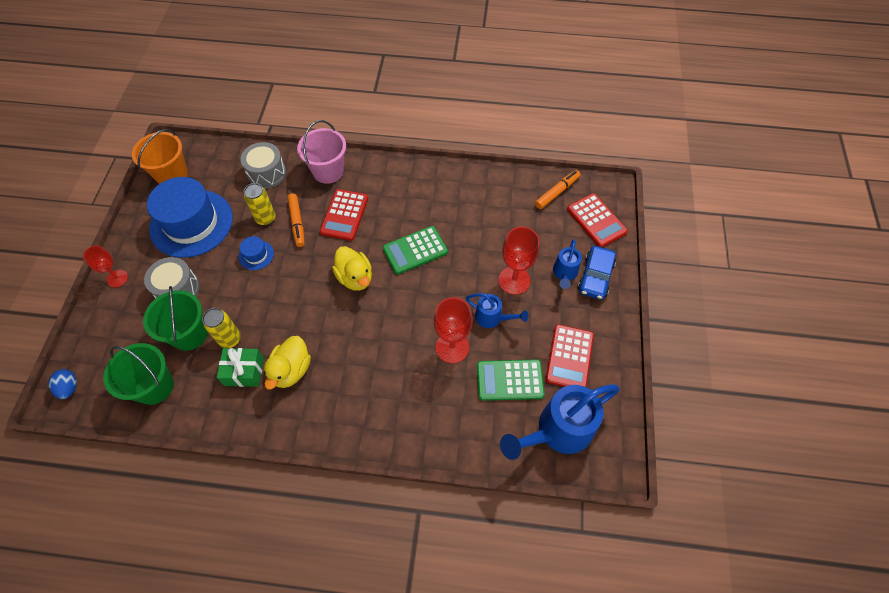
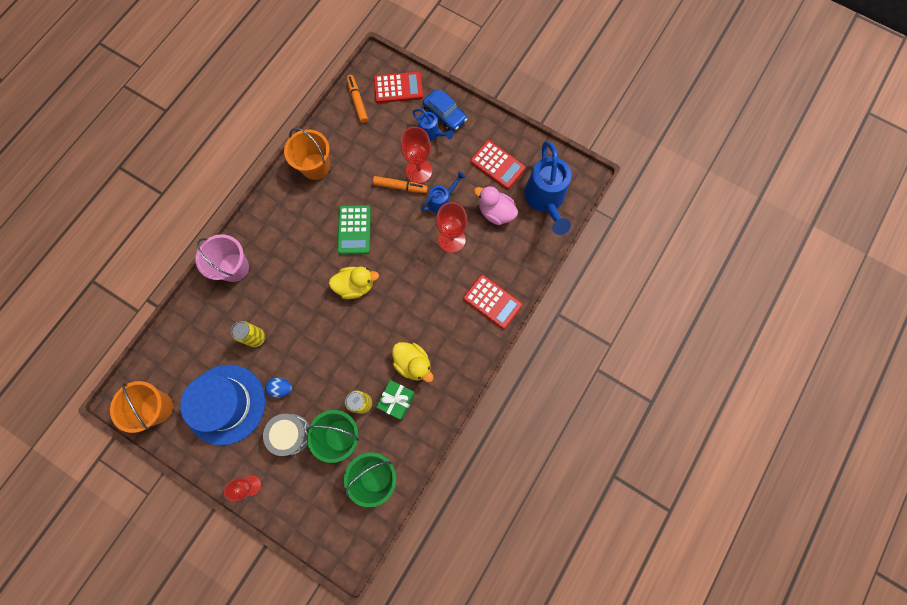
camera: 65 degrees left, 15 degrees up
(69, 388) = (342, 548): blue egg -> blue egg (281, 388)
(256, 255) = (291, 357): blue hat -> none
(267, 173) = (205, 321): grey drum -> none
(297, 223) = (276, 313): orange marker -> orange marker (400, 187)
(344, 215) = (289, 271): red calculator -> red calculator (492, 302)
(464, 188) = (315, 166): none -> orange bucket
(510, 380) = (495, 212): green calculator -> pink duck

